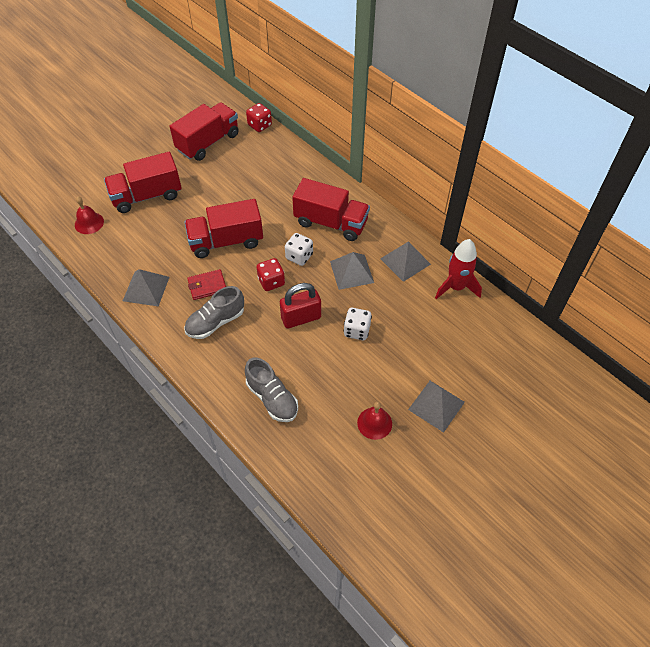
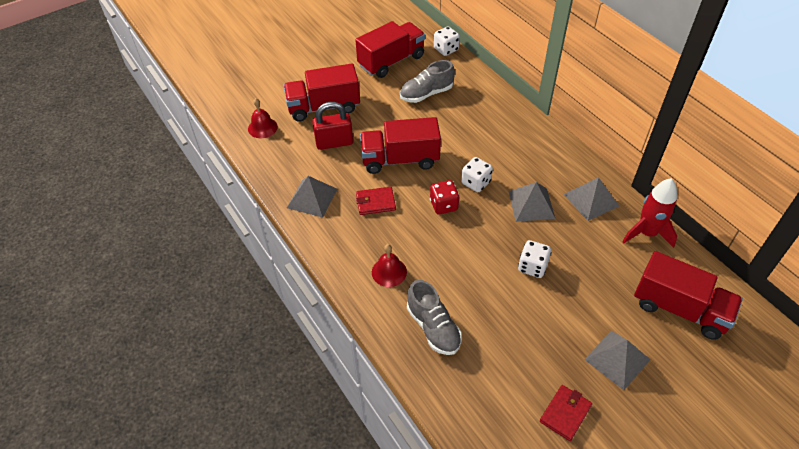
camera: 10 degrees right, 5 degrees down
(215, 322) = (380, 240): grey shoe -> grey shoe (426, 94)
(259, 125) = (446, 49): red dice -> white dice
(301, 318) = (472, 246): red padlock -> red padlock (334, 142)
(331, 223) = (512, 152): red truck -> red truck (679, 309)
(374, 423) = (545, 369): red bell -> red bell (389, 272)
(394, 460) = (565, 413): none -> red wallet

